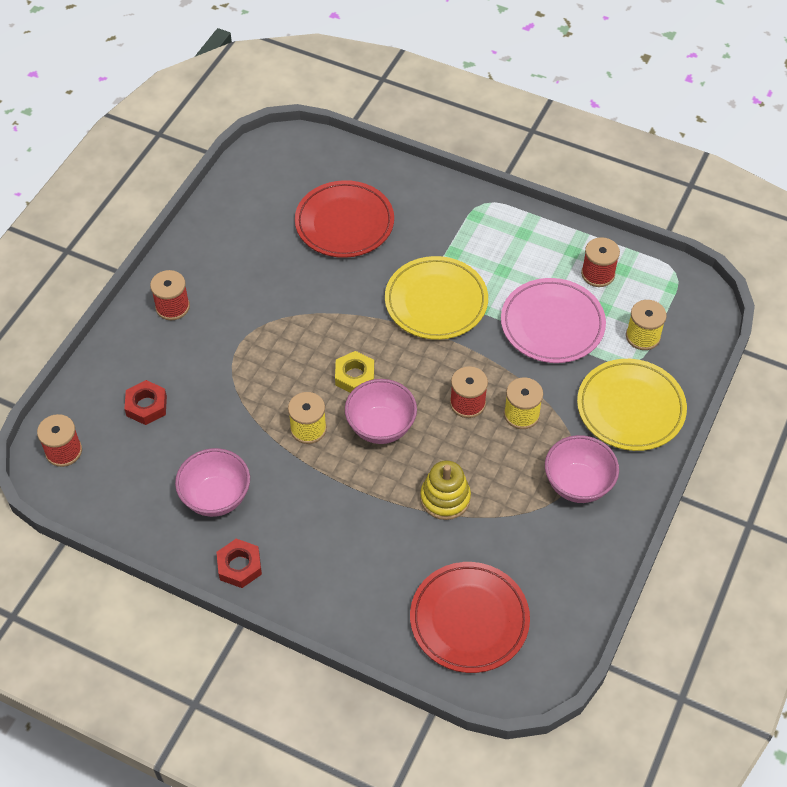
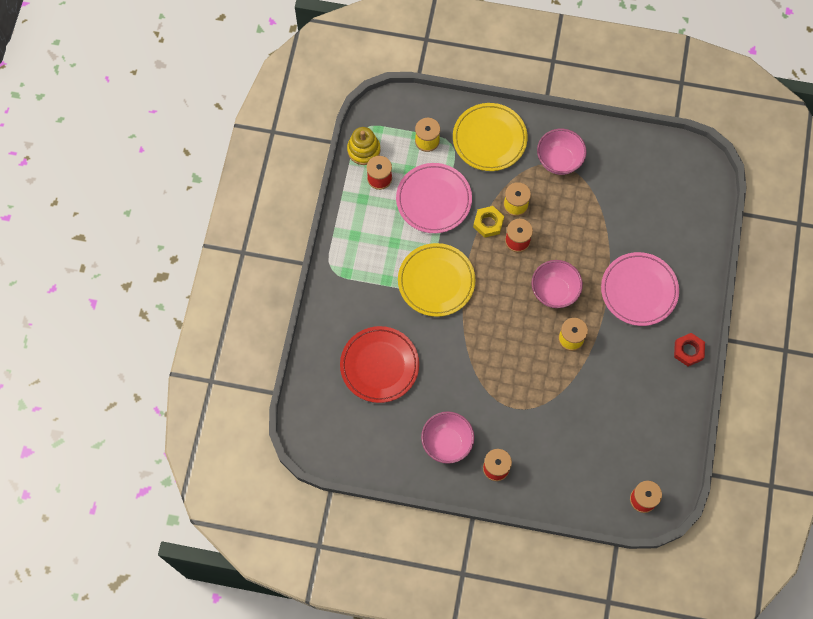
camera: 105 degrees left, 15 degrees up
(146, 406) = (588, 455): red nut -> none
(216, 497) = (644, 382): pink bowl -> pink bowl (447, 442)
(349, 530) = (639, 290): none -> pink plate
(354, 376) = (518, 320): yellow nut -> yellow nut (488, 223)
(445, 498) = (596, 238): yellow stacking toy -> yellow stacking toy (363, 150)
(469, 620) = (676, 204): red plate -> none

